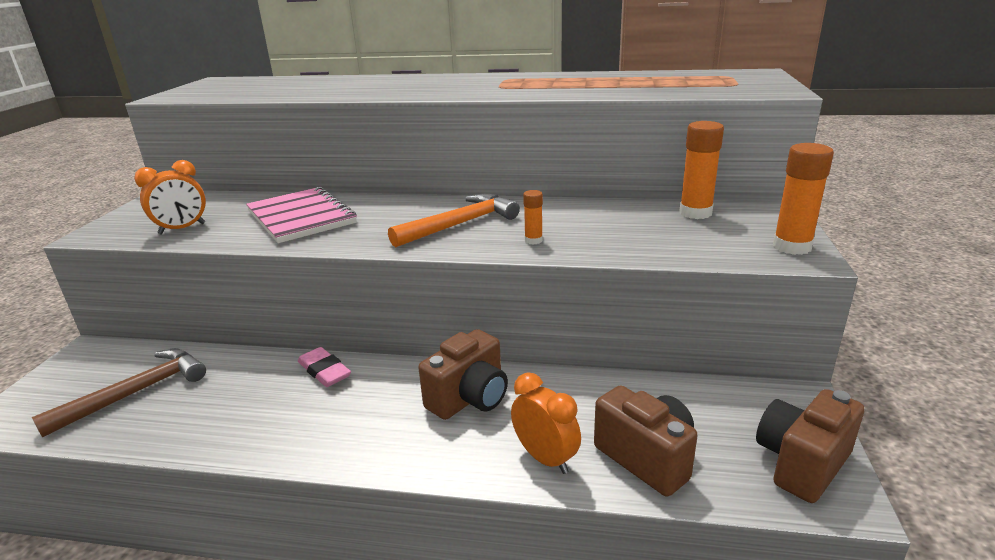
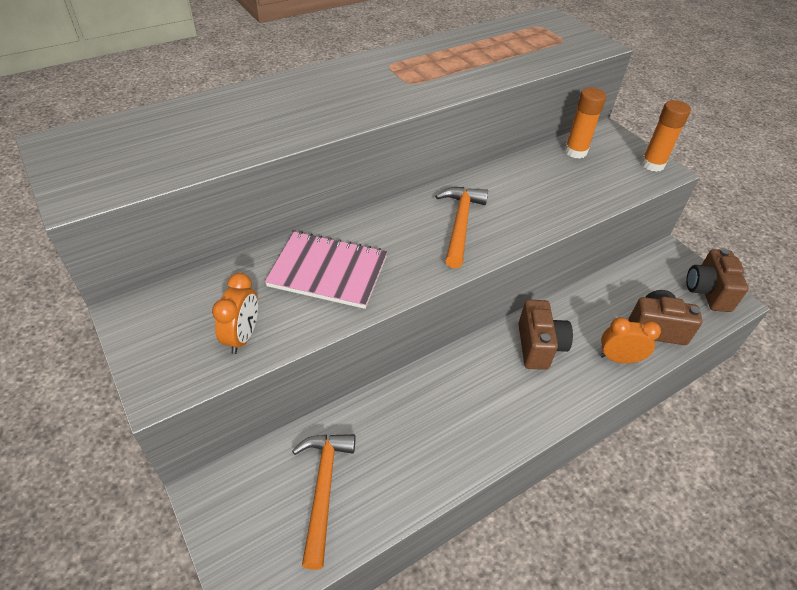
camera: 45 degrees left, 20 degrees up
(136, 392) = (323, 489): brown hammer -> orange hammer
(324, 371) = (429, 383): pink eraser -> none
(533, 240) = (527, 219): orange glue stick -> none

